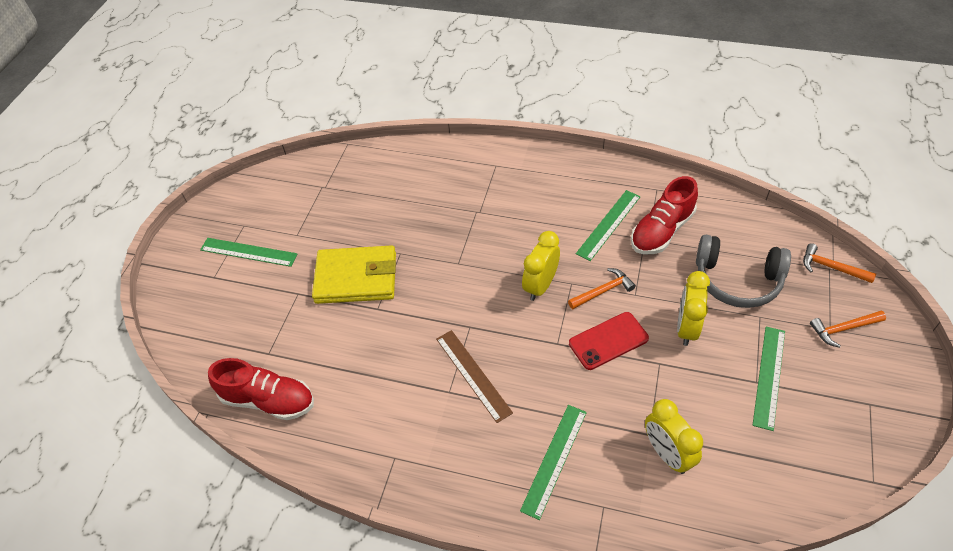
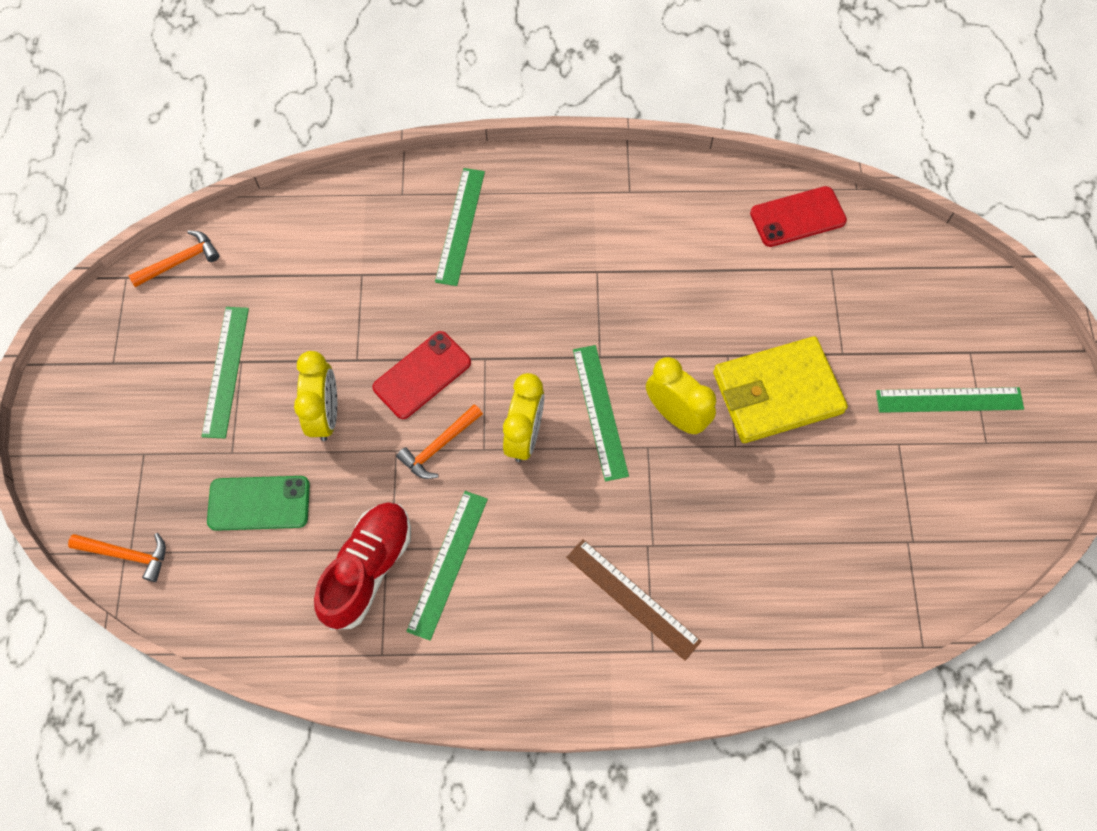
camera: 160 degrees right, 15 degrees up
(268, 400) = (797, 217): red shoe -> red phone
(473, 375) = (575, 296): brown ruler -> brown ruler (632, 598)
(483, 290) = (600, 411): none -> green ruler
(667, 454) = (341, 258): yellow clock -> yellow clock (675, 415)
(737, 280) = (259, 503): grey headphones -> green phone
(844, 329) = (126, 457): orange hammer -> orange hammer (179, 261)

